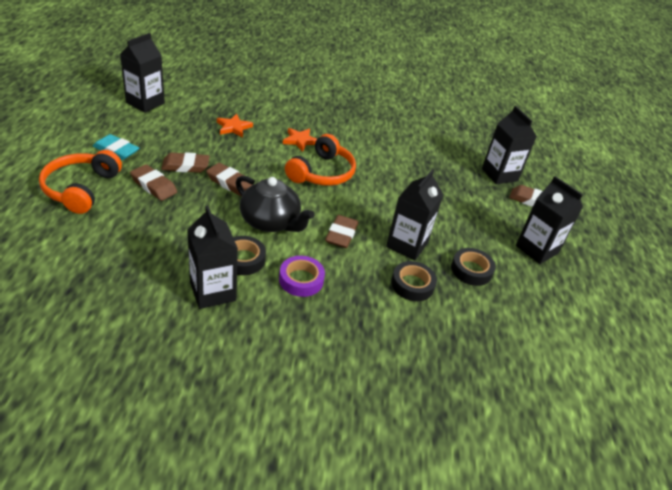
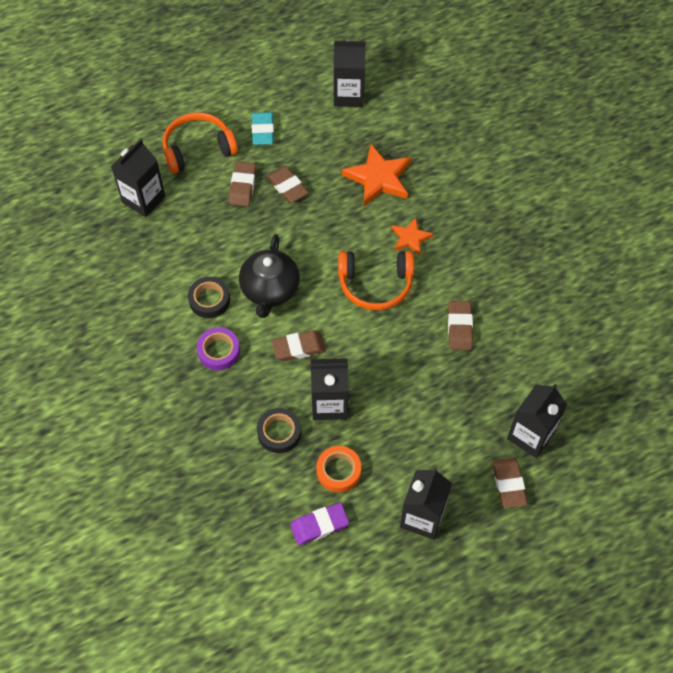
camera: 65 degrees right, 20 degrees up
(213, 291) = (160, 304): black carton -> black carton (143, 199)
(230, 182) = (294, 230): brown eraser -> brown eraser (459, 327)
(233, 127) = (378, 178): orange star -> orange star, size x1.71
(471, 270) = (338, 471): black tape -> orange tape
(515, 305) = (319, 525): none -> purple eraser

